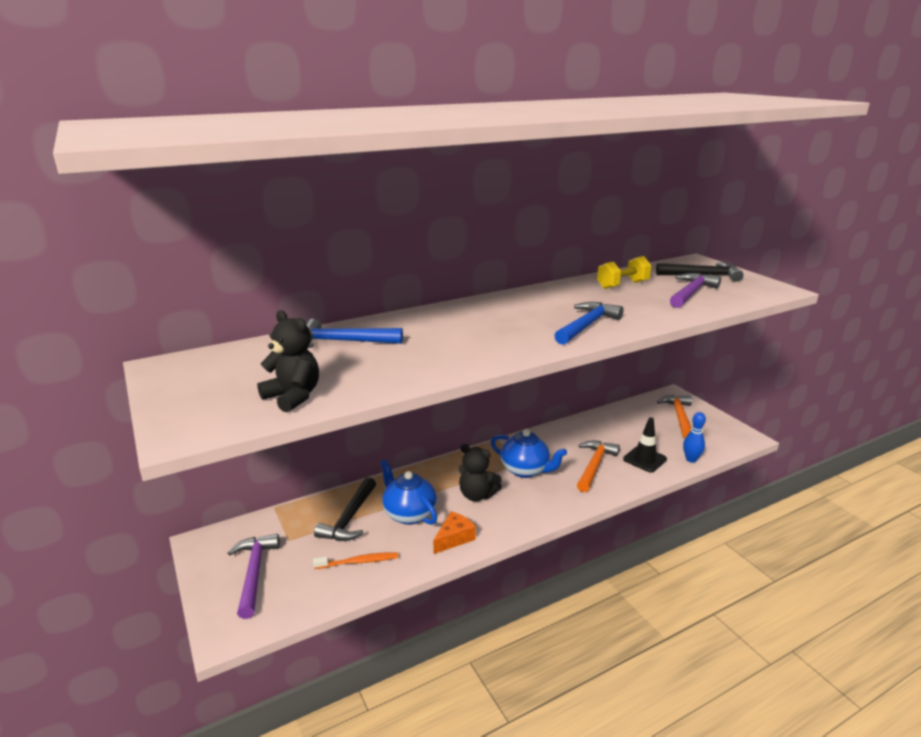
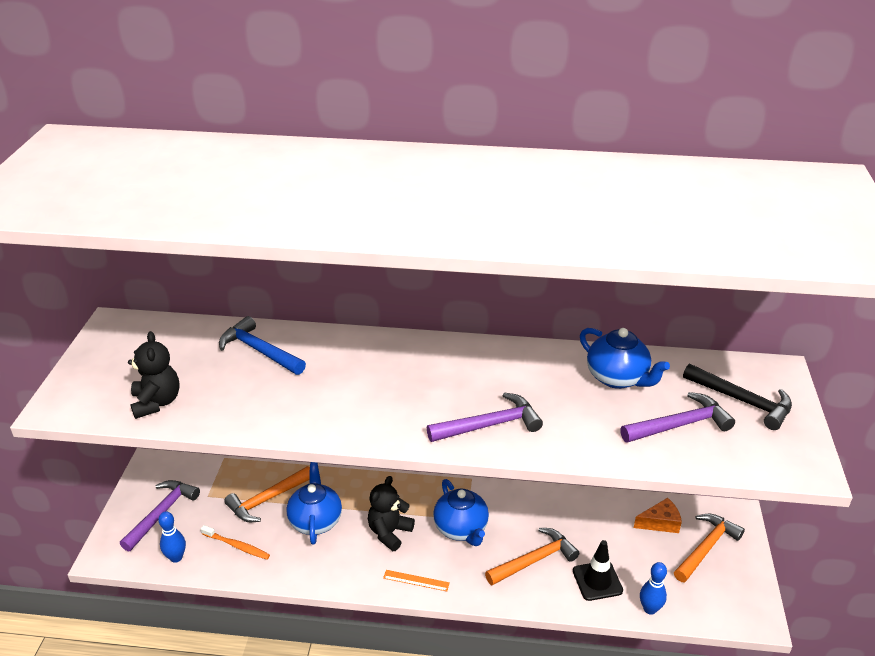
camera: 35 degrees right, 10 degrees up
(307, 598) = (176, 557): none -> blue bowling pin
(349, 518) = (267, 500): black hammer -> orange hammer
(454, 538) = (327, 566): orange cheese -> orange cheese (660, 523)
(477, 495) = (389, 532): black teddy bear -> black teddy bear turned 60 degrees clockwise
(532, 514) = (416, 580): none -> orange ruler
(587, 325) = (490, 425): blue hammer -> purple hammer
(622, 285) = (618, 378): yellow dumbbell -> blue teapot

